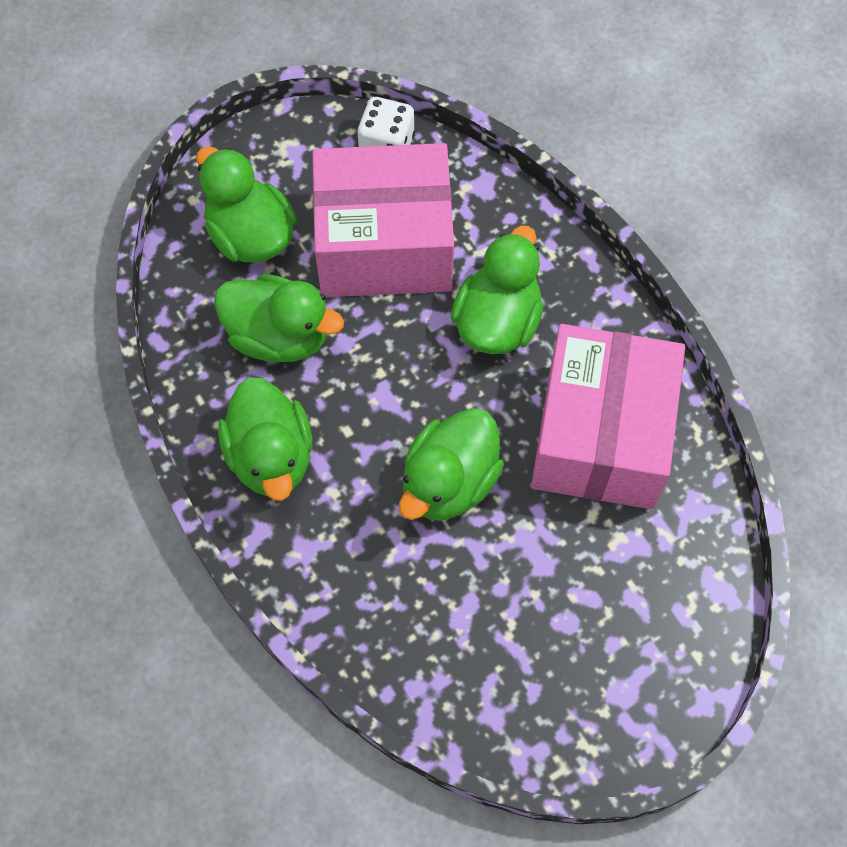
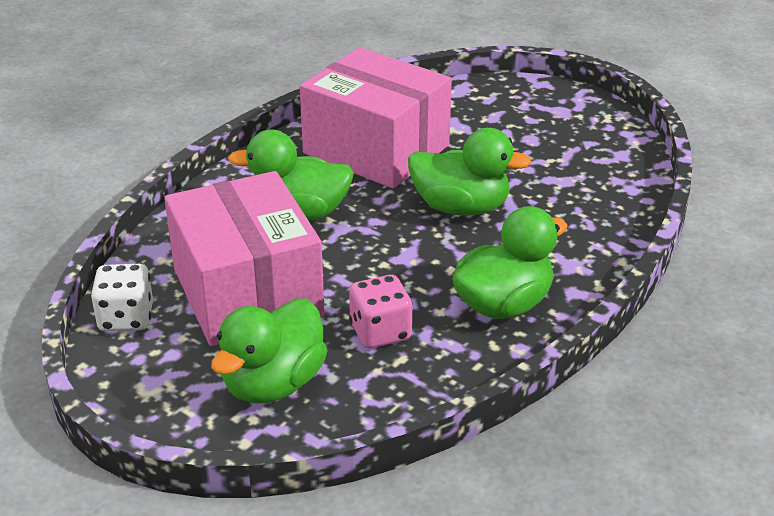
camera: 110 degrees left, 30 degrees down
(279, 336) = (380, 332): green duck -> pink dice
(600, 436) = (376, 149): pink box -> pink box turned 45 degrees clockwise

